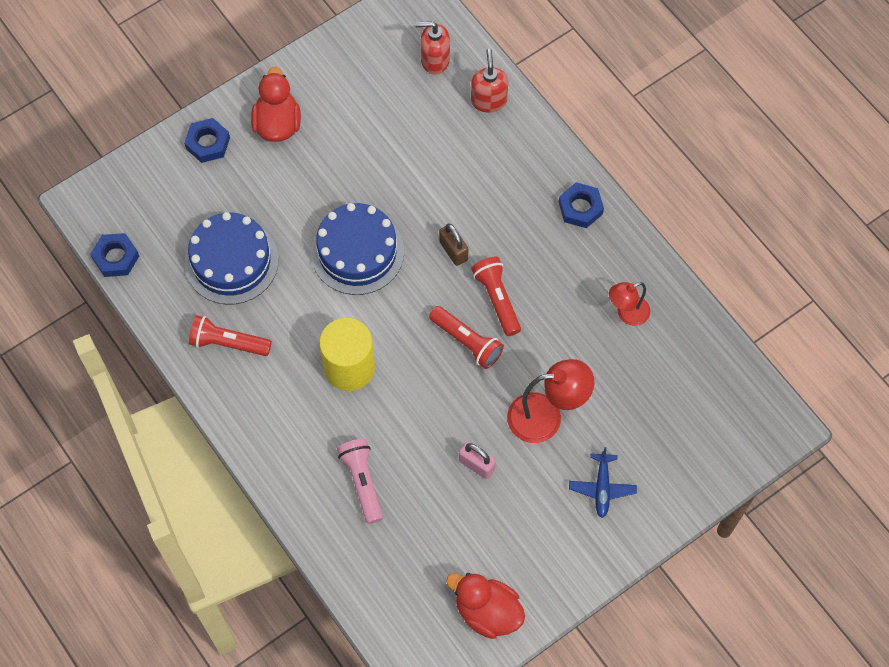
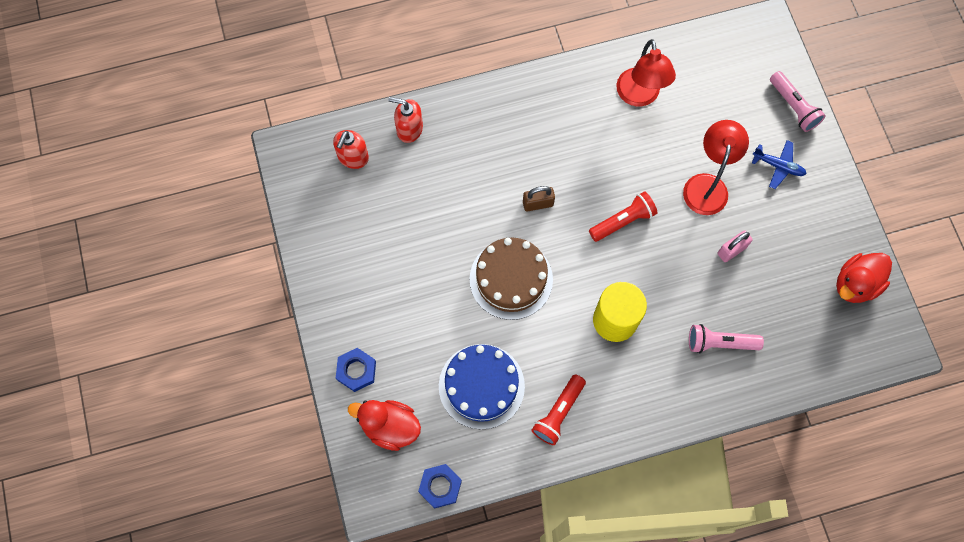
camera: 70 degrees left, 5 degrees up
(277, 124) = (361, 305): red duck -> red duck (390, 427)
(357, 252) = (511, 279): blue cake -> brown cake
(497, 299) = (593, 185): red flashlight -> none
(580, 208) = (535, 96): blue nut -> none
(627, 314) = (639, 96): red lamp -> red lamp, size x1.60
(686, 485) = (793, 107): none -> pink flashlight

